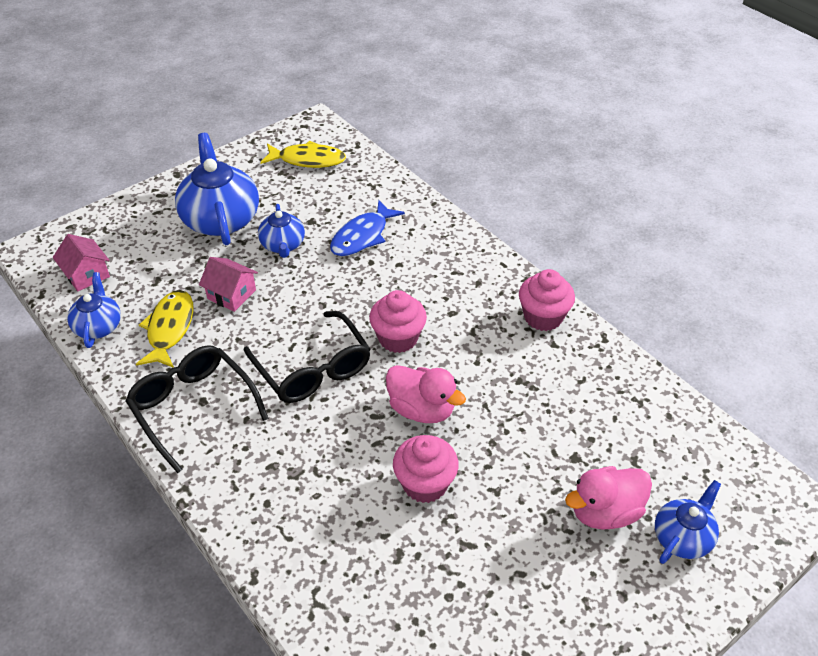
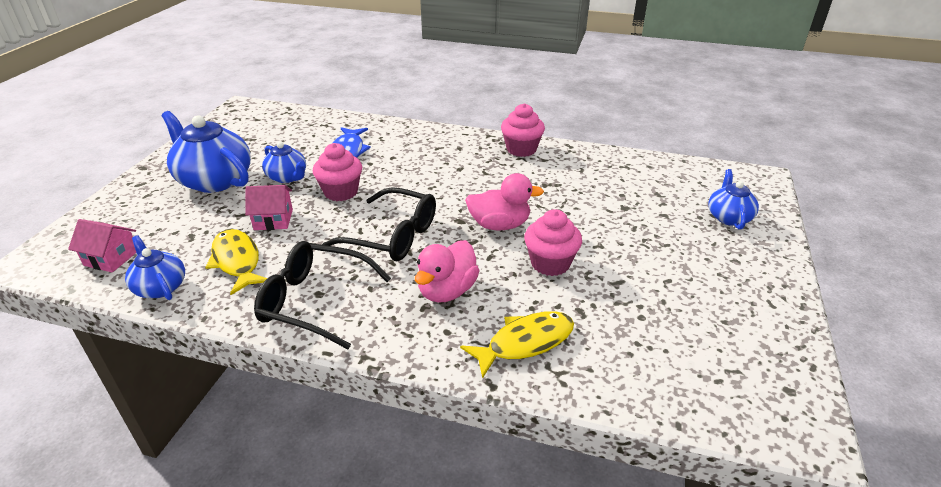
camera: 35 degrees left, 10 degrees down
(308, 160) = (256, 126): yellow fish -> yellow fish (525, 343)
(398, 338) = (437, 195): pink cupcake -> pink cupcake (341, 192)
(605, 512) = (674, 225): pink duck -> pink duck (447, 291)

